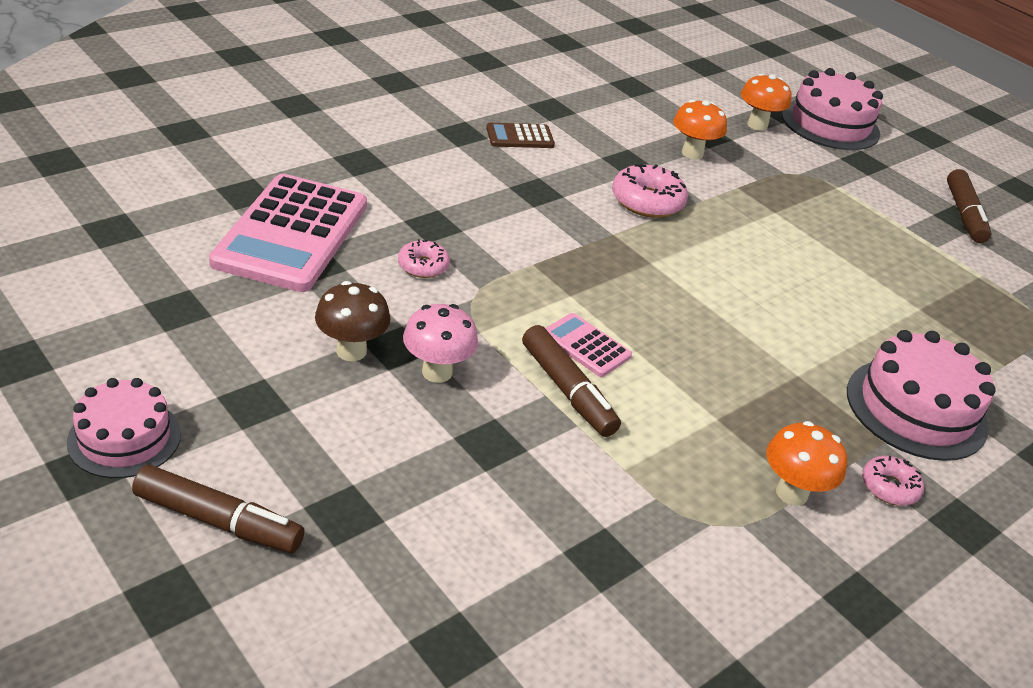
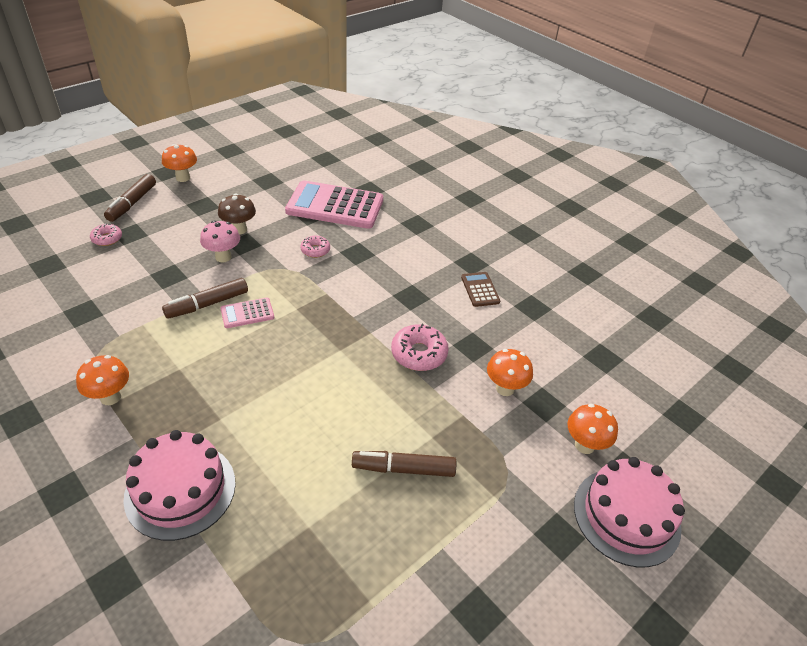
camera: 90 degrees right, 5 degrees up
(124, 438) = (183, 178): pink cake -> orange mushroom
(586, 346) = (247, 313): pink calculator -> pink calculator turned 150 degrees counterclockwise
(889, 487) = (105, 453): pink donut -> pink donut (107, 239)
(964, 215) = (487, 621): brown marker -> brown marker (403, 469)

